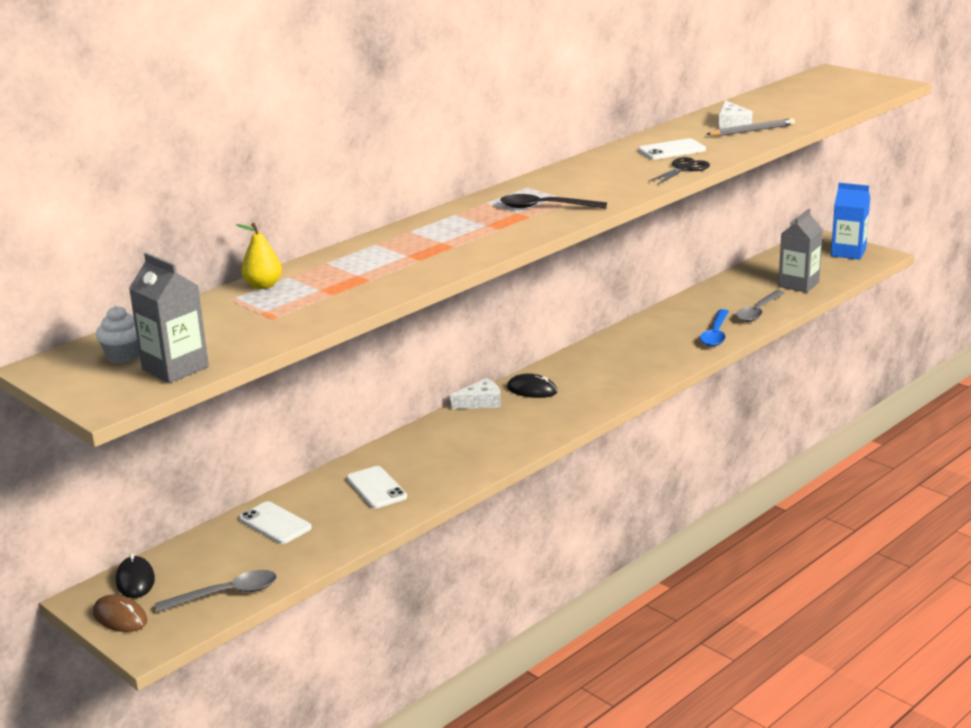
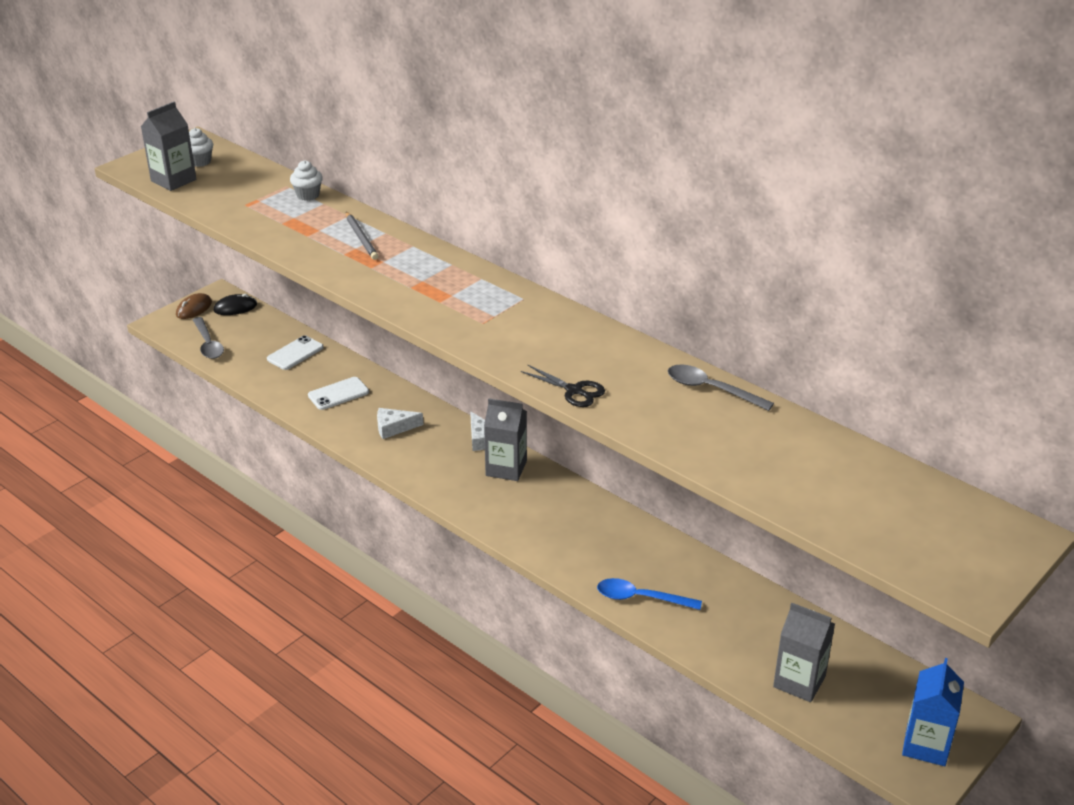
camera: 85 degrees right, 10 degrees up
(263, 285) = (308, 195): yellow pear -> white cupcake
(532, 390) = (506, 468): black mouse -> grey carton
(545, 207) = (463, 309): black spoon -> none
(672, 150) = (640, 384): white phone -> none
(731, 123) = (748, 431): white cheese -> white cheese (394, 428)
(752, 131) = (719, 445): grey pencil -> grey pencil (361, 238)
(758, 312) = (707, 637): grey spoon -> grey spoon (710, 389)

